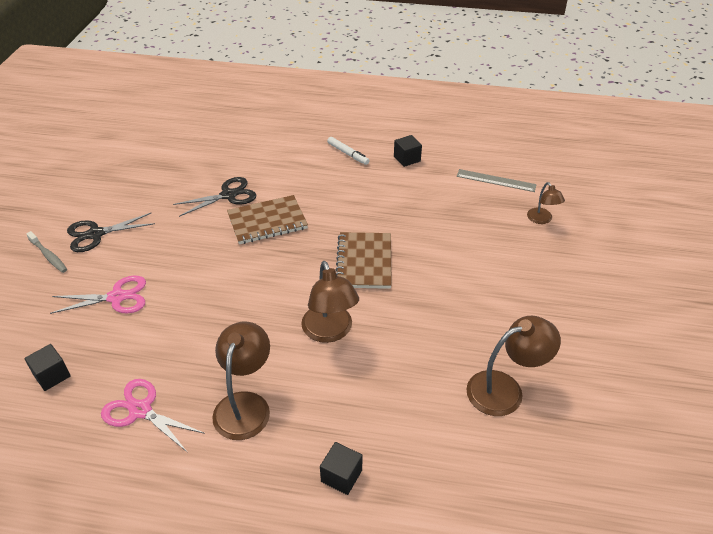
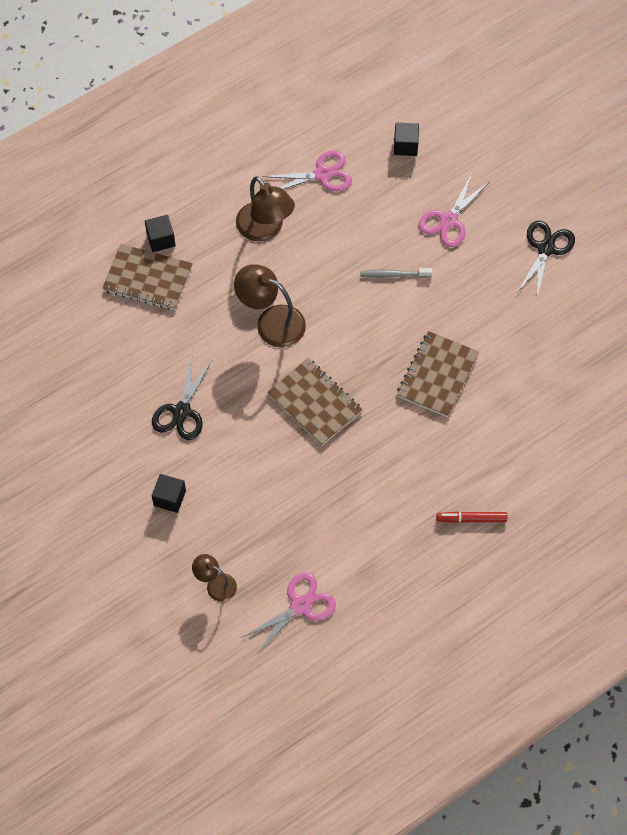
camera: 135 degrees right, 20 degrees up
(48, 256) = (548, 205): grey toothbrush -> grey toothbrush (394, 275)
(228, 195) = (505, 373): black scissors -> black scissors (182, 411)
(348, 154) = (471, 519): white marker -> red marker
(391, 448) = (148, 278): none -> brown notebook
(407, 159) = (411, 562): black cube -> black cube (169, 498)
(496, 180) = (300, 606): grey ruler -> pink scissors
(505, 389) = (112, 379): brown lamp -> none

